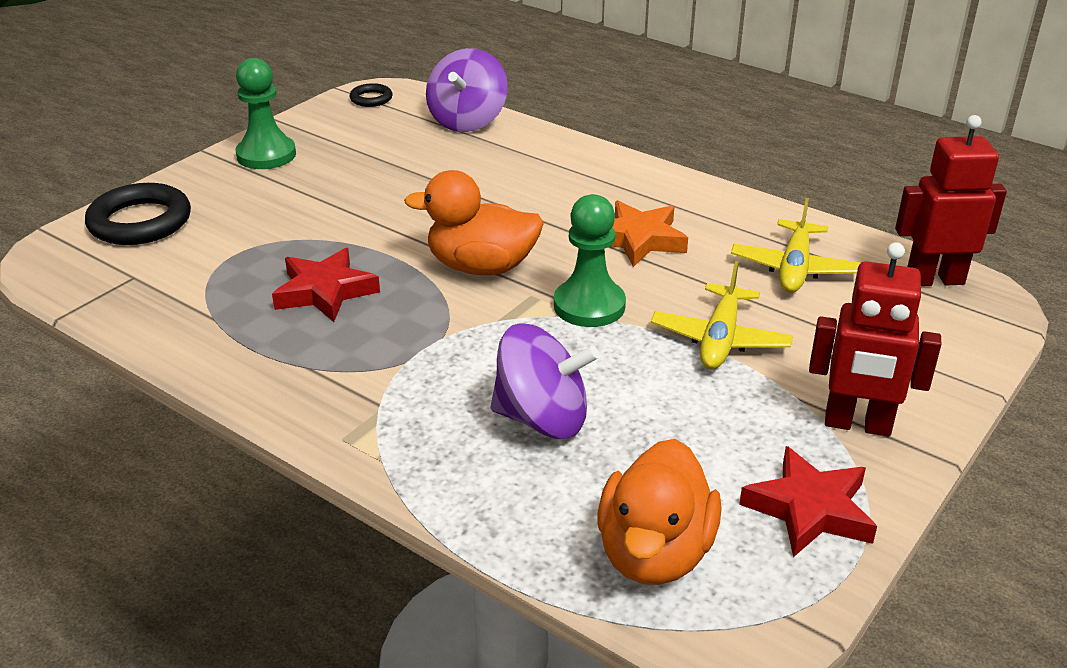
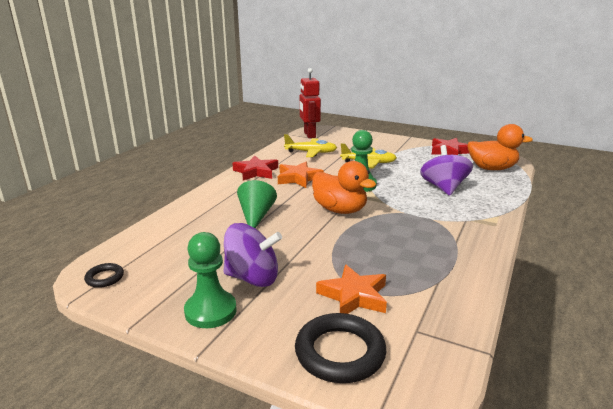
camera: 100 degrees left, 10 degrees down
(229, 244) = (354, 296): none -> orange star
(325, 291) = (387, 249): red star -> red star (256, 172)
(467, 121) = (157, 232): purple spinning top -> purple spinning top (252, 278)
(481, 267) = (340, 210): orange duck -> orange duck turned 45 degrees counterclockwise
(488, 189) = (256, 216): none -> green cone
(857, 425) = (403, 145): red robot -> none

